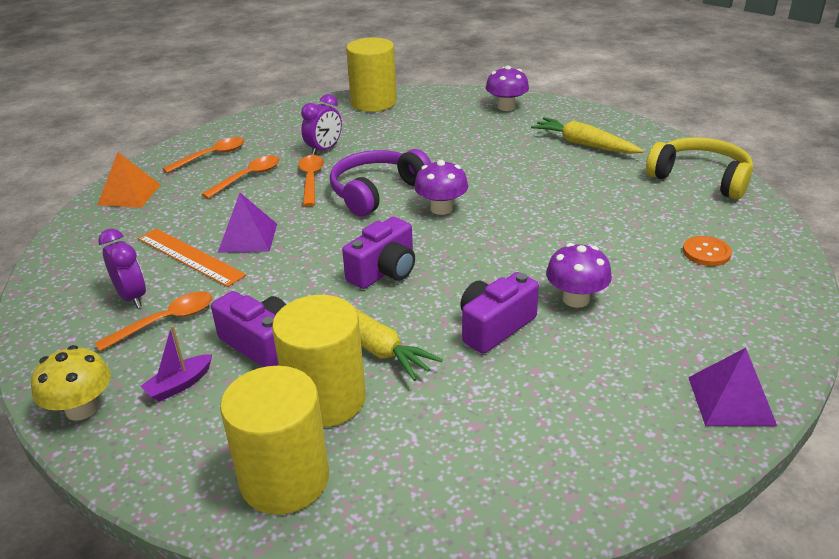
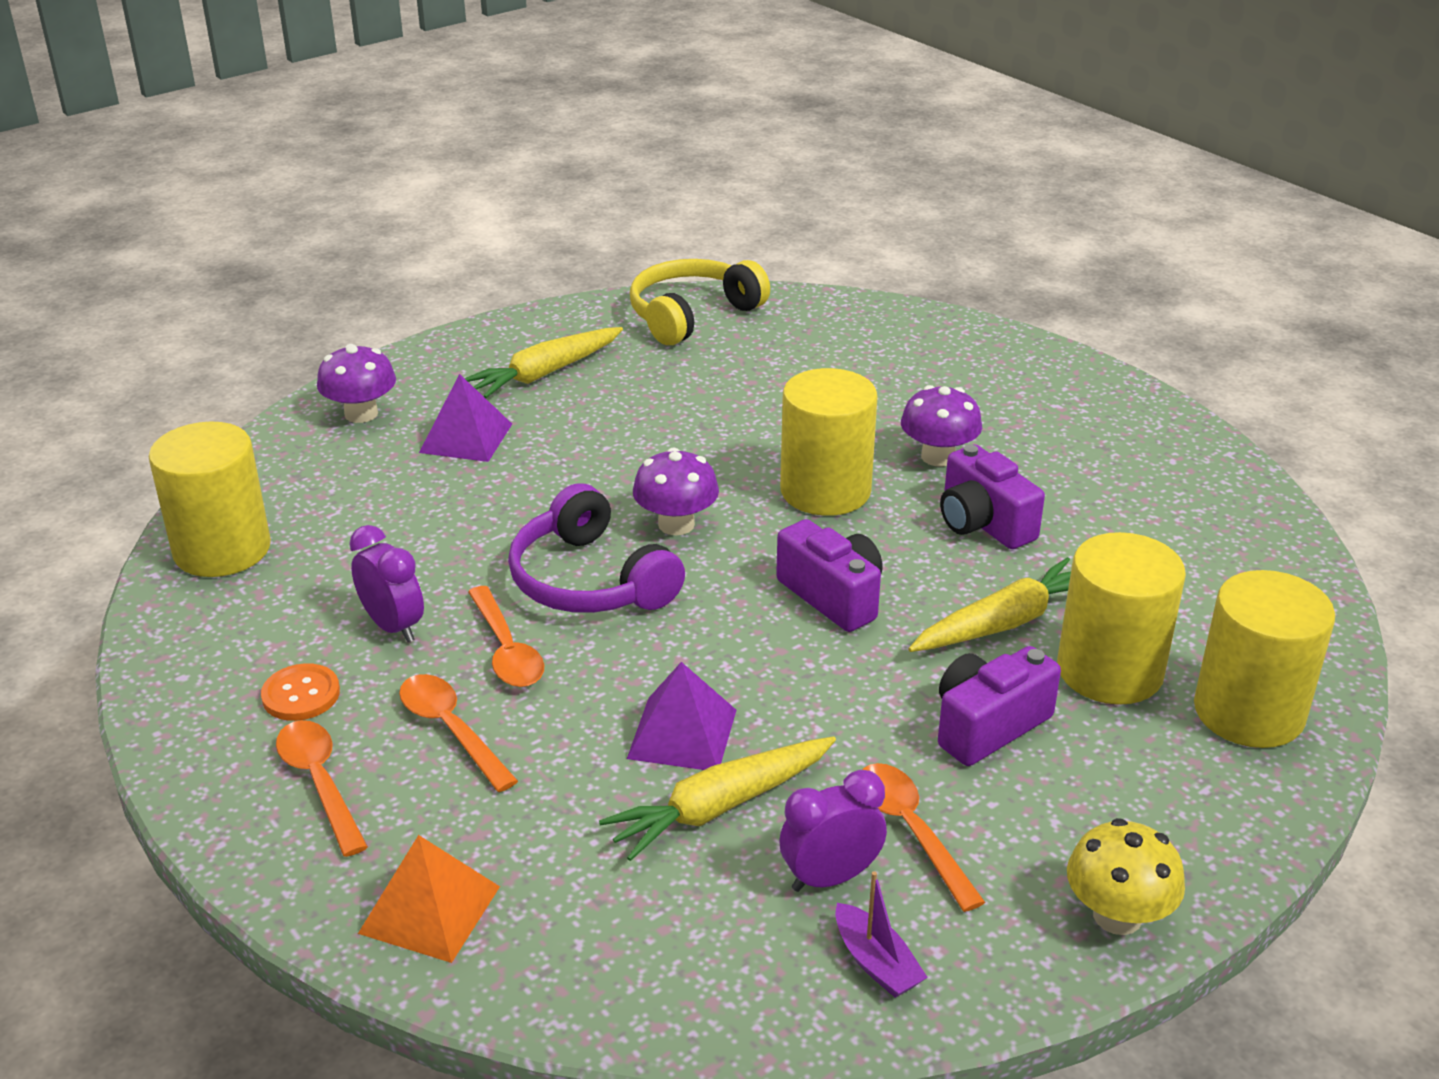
camera: 80 degrees left, 0 degrees up
(179, 385) = (1070, 809): purple boat -> purple boat (876, 963)
(190, 256) = (720, 807): orange ruler -> yellow carrot
(311, 180) = (507, 650): orange spoon -> orange spoon turned 120 degrees counterclockwise
(504, 255) = (825, 491): none -> yellow cylinder
(706, 252) = (866, 354): orange button -> orange button (301, 695)
(730, 400) = (1127, 406): purple pyramid -> purple pyramid (466, 438)

